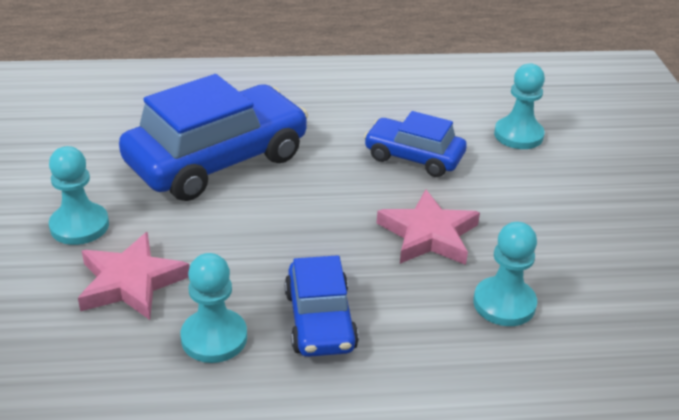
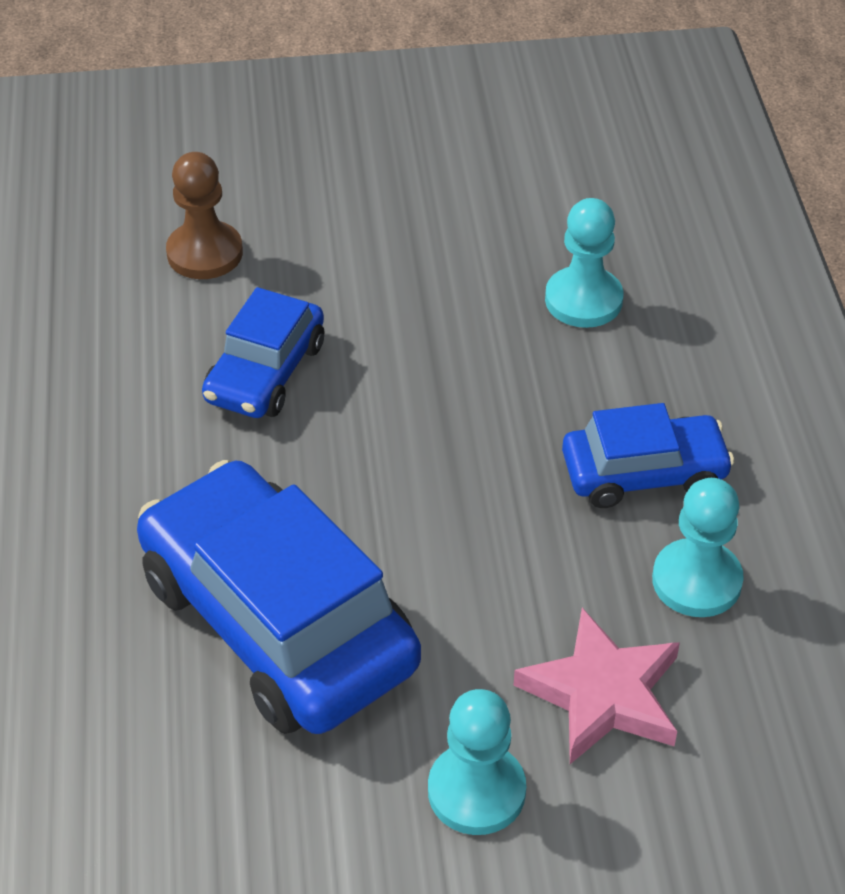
camera: 90 degrees left, 10 degrees up
(428, 235) = (456, 363): pink star -> none
(518, 135) = (205, 253): turquoise pawn -> brown pawn

